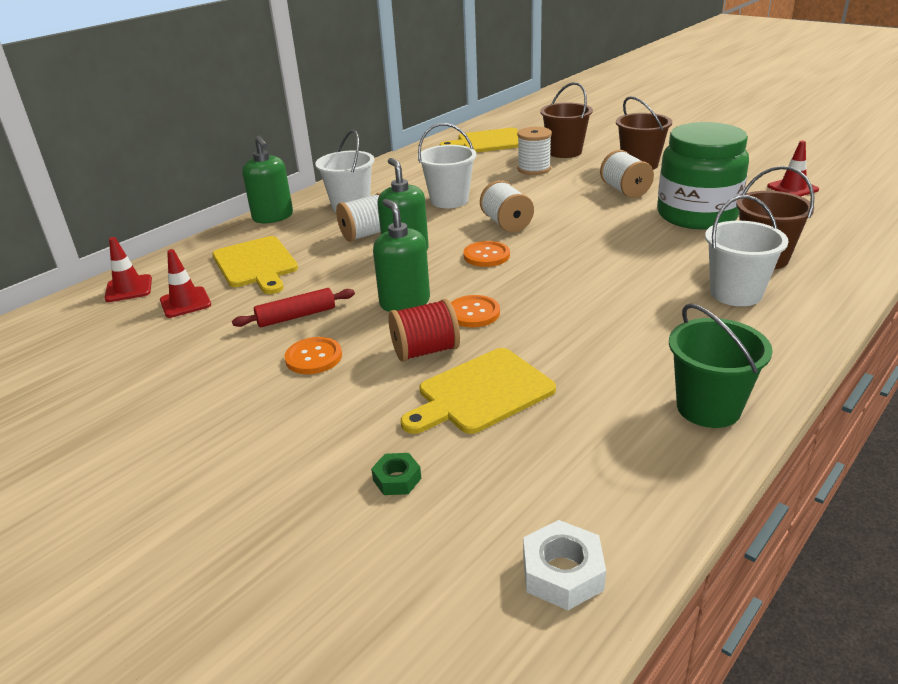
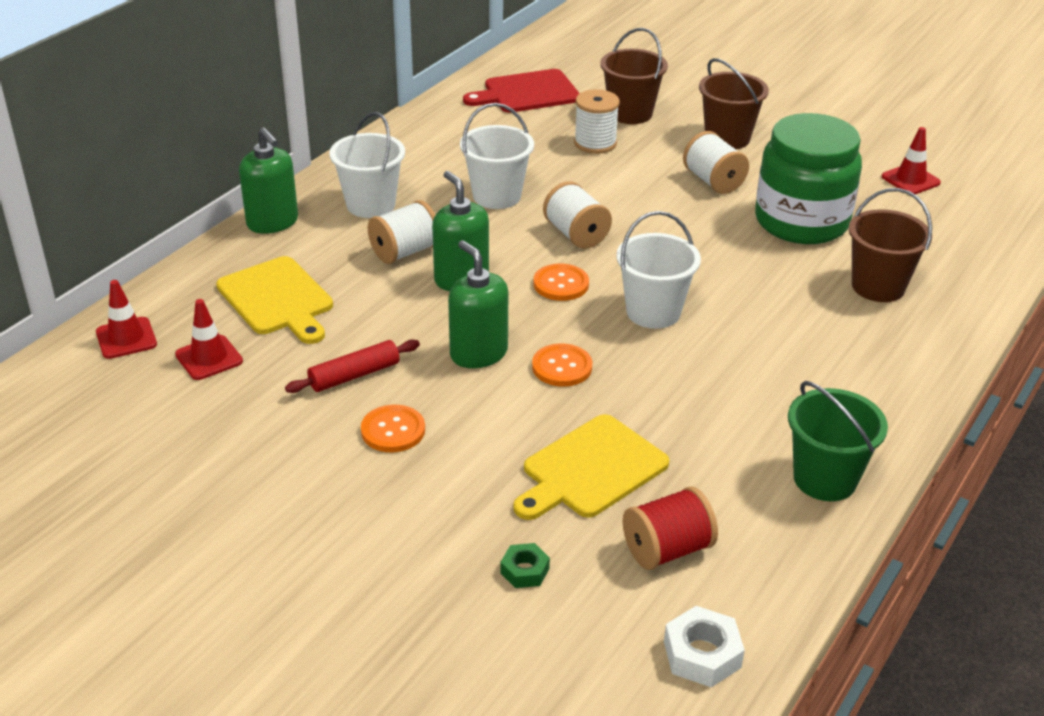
camera: 10 degrees left, 5 degrees up
(425, 351) = (518, 419): red spool -> red spool (667, 550)
(488, 142) = (527, 93): yellow cutting board -> red cutting board
(735, 293) = (848, 336): white bucket -> white bucket (653, 312)

